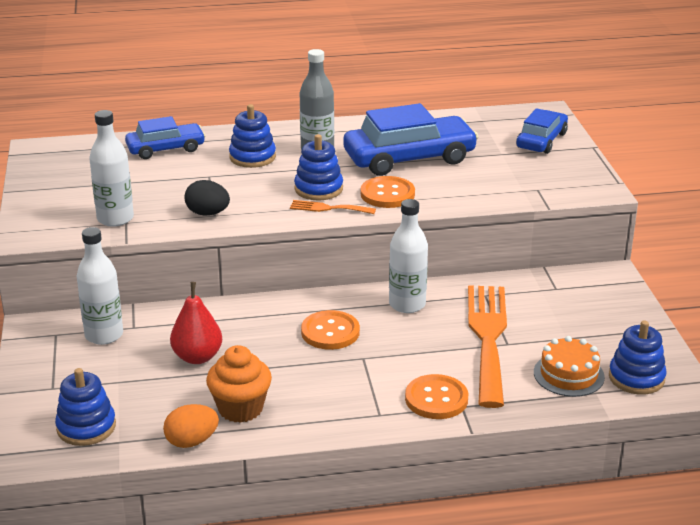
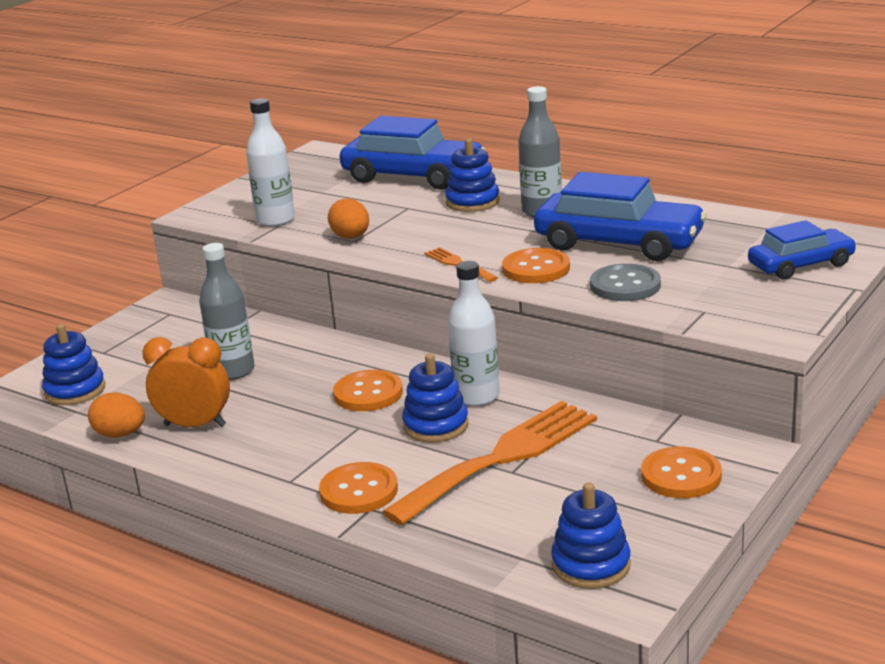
camera: 45 degrees right, 5 degrees down
(104, 335) = (199, 327): white bottle -> none
(166, 149) = (413, 176): blue car -> blue car, size x1.66
(197, 357) = (233, 371): red pear -> grey bottle
(208, 213) = (351, 237): black egg -> orange egg
(240, 408) = (195, 425): orange cupcake -> orange clock
(318, 189) = (480, 245): blue stacking toy -> blue stacking toy (436, 425)
(464, 187) = (625, 285): none -> grey button
(568, 374) = (523, 528): orange cake -> none
(601, 304) = (681, 475): none -> orange button

